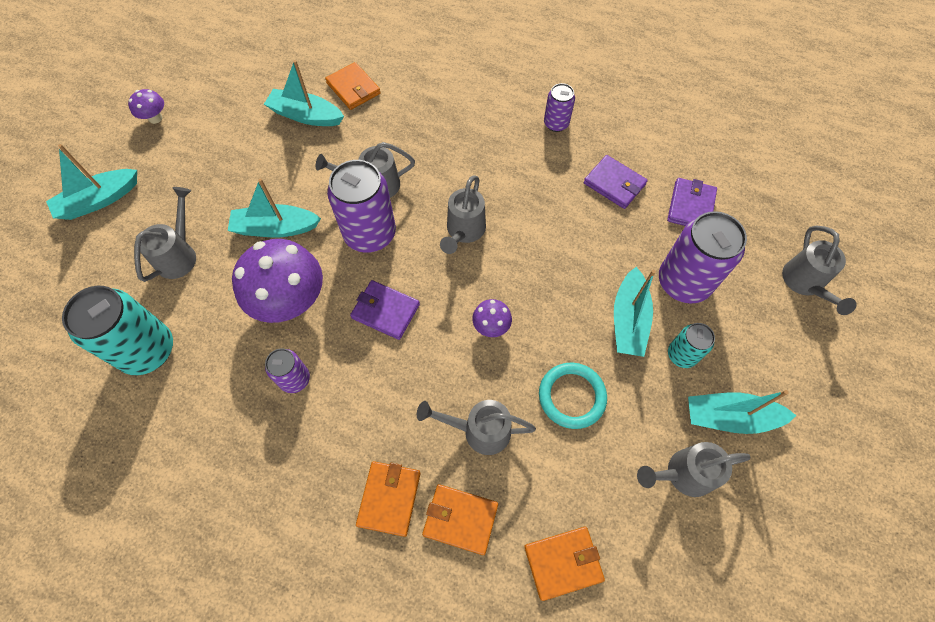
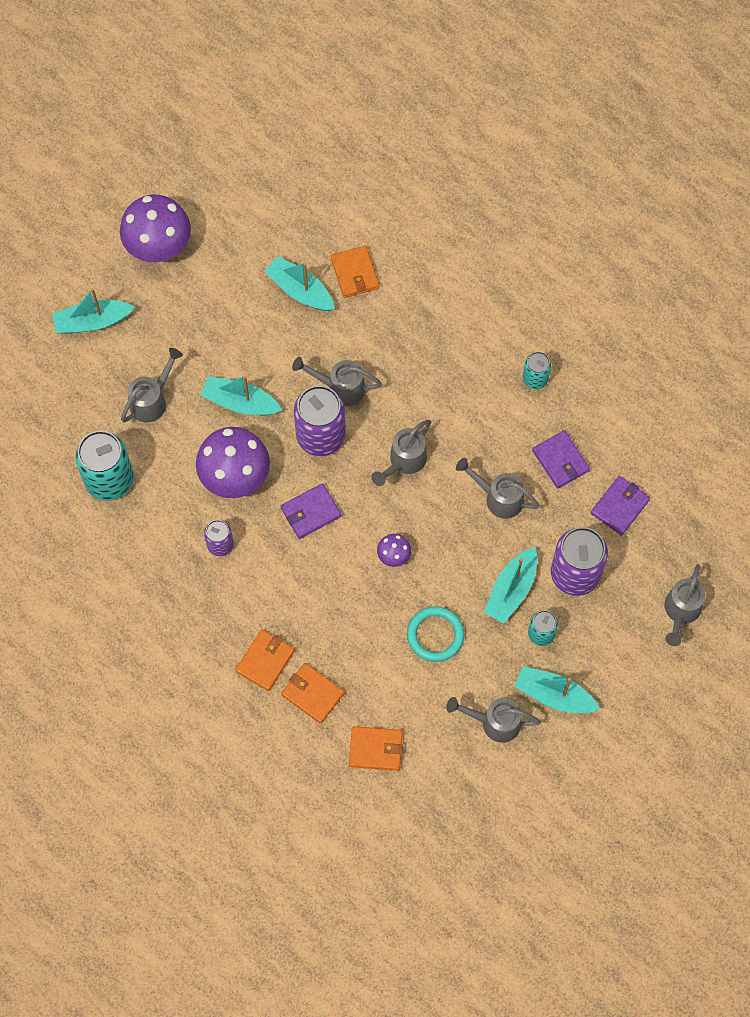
camera: 20 degrees right, 5 degrees up
(155, 118) = (158, 246): purple mushroom -> purple mushroom, size x2.18
(385, 311) = (311, 512): purple wallet -> purple wallet turned 75 degrees counterclockwise
(479, 430) = (351, 635): grey watering can -> grey watering can (499, 498)
(556, 124) = (535, 379): purple can -> turquoise can

